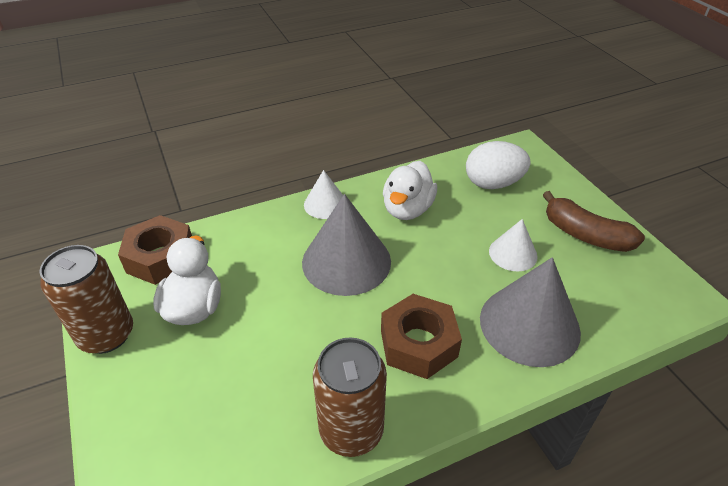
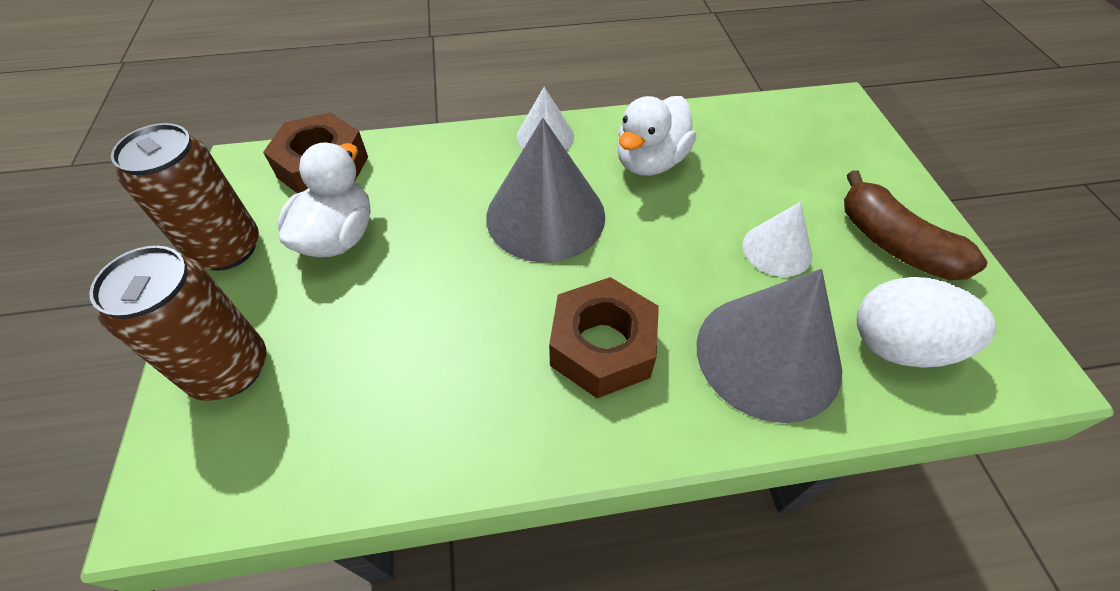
camera: 15 degrees right, 10 degrees up
(351, 430) = (472, 443): brown can -> brown can (230, 369)
(493, 184) = (780, 148): white egg -> white egg (899, 345)

